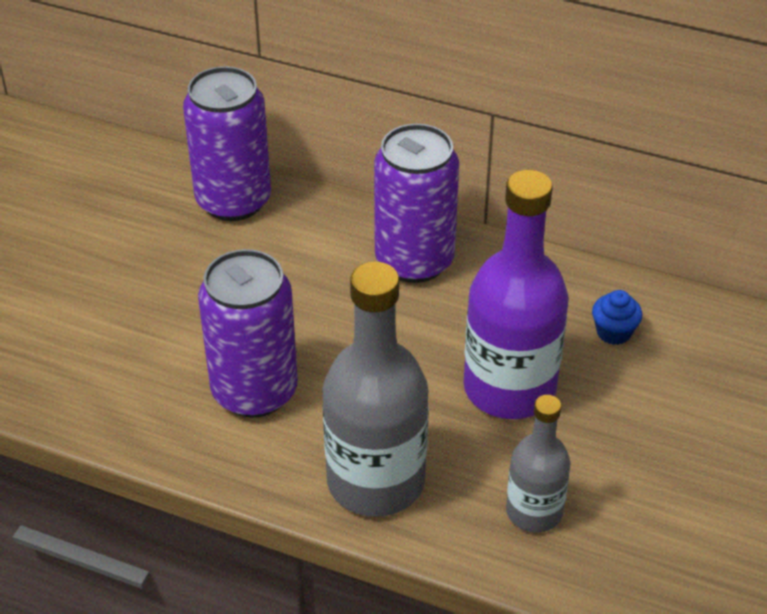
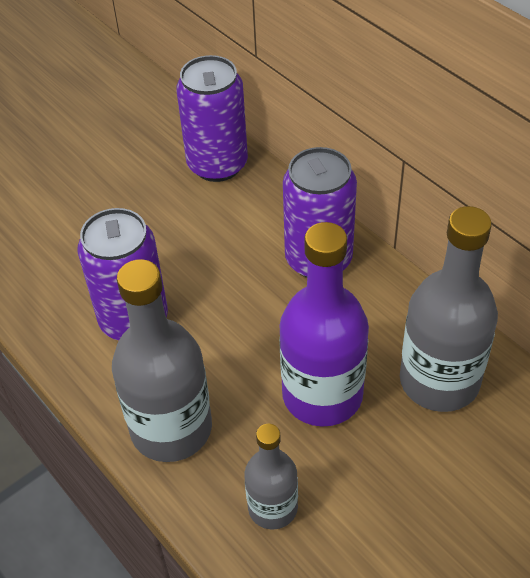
camera: 30 degrees right, 5 degrees up
(613, 332) = (439, 381): blue cupcake -> grey bottle

